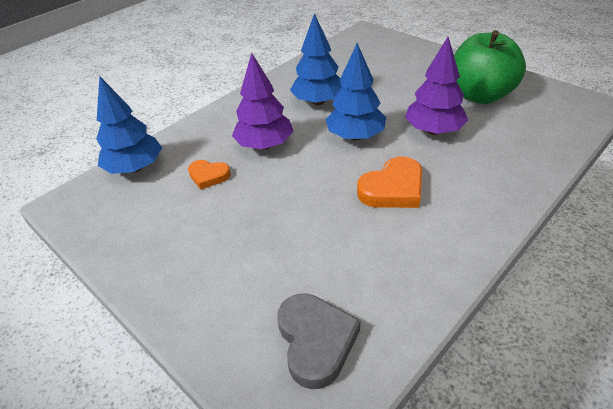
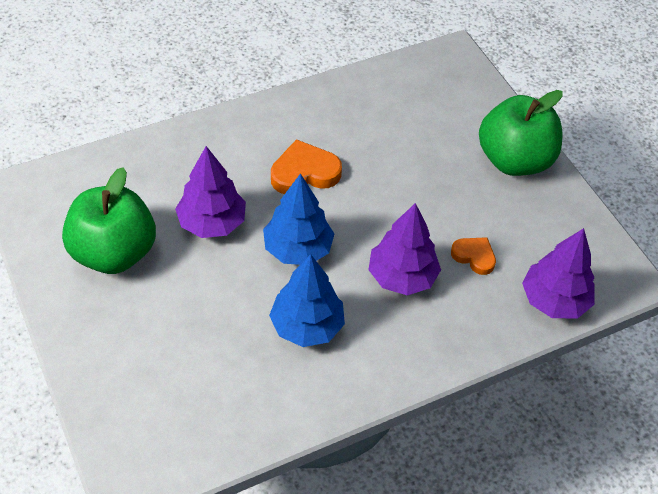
camera: 165 degrees left, 10 degrees up
(135, 168) = (554, 300): blue tree -> purple tree
(182, 279) = (514, 160): none -> green apple
(315, 341) = (429, 88): grey heart -> none

